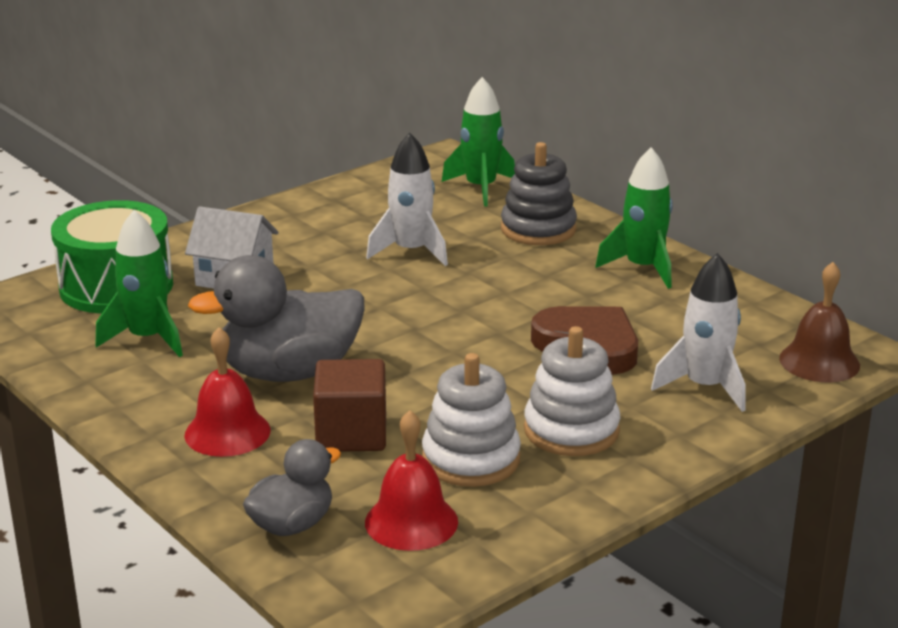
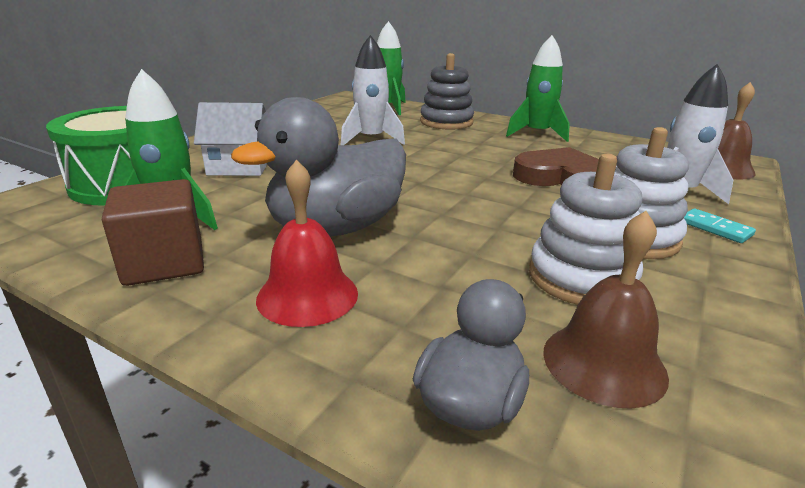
camera: 20 degrees left, 0 degrees up
(351, 434) = (443, 274): brown cube -> brown cube (164, 263)
(411, 522) = (604, 363): red bell -> brown bell
(677, 436) = (715, 228): none -> turquoise domino

